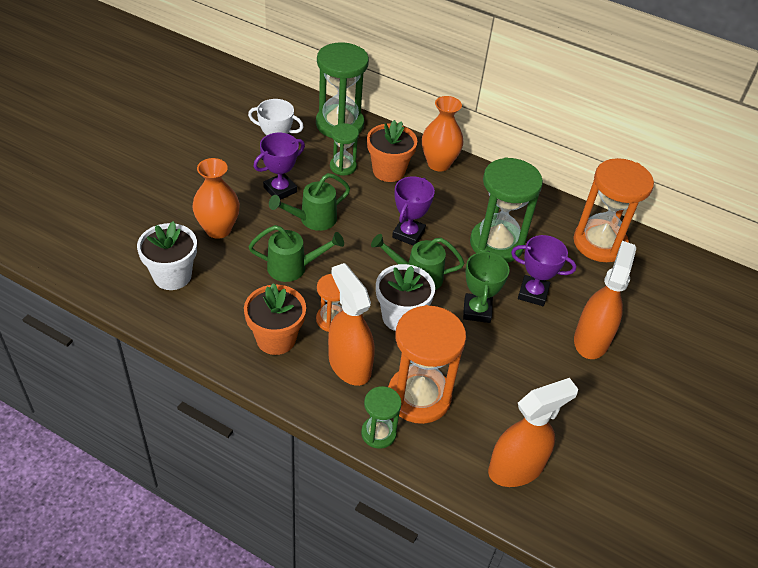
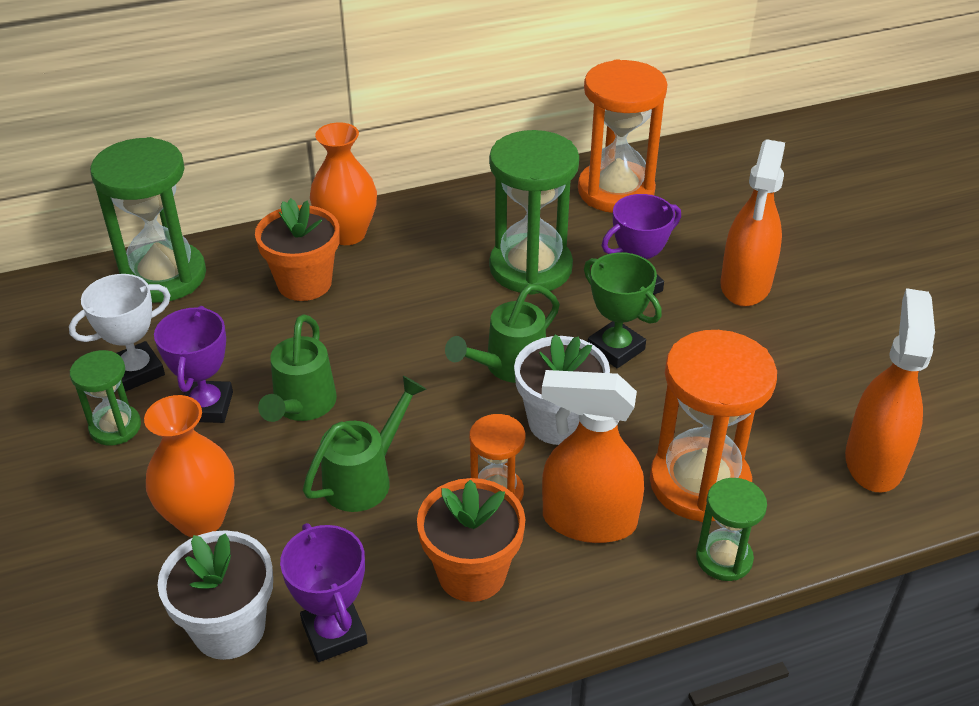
camera: 45 degrees left, 5 degrees down
(343, 166) = (243, 319): green hourglass -> green hourglass (115, 427)
(408, 234) = (431, 332): purple trophy -> purple trophy (334, 633)
(591, 340) = (745, 285): orange spray bottle -> orange spray bottle turned 135 degrees counterclockwise

